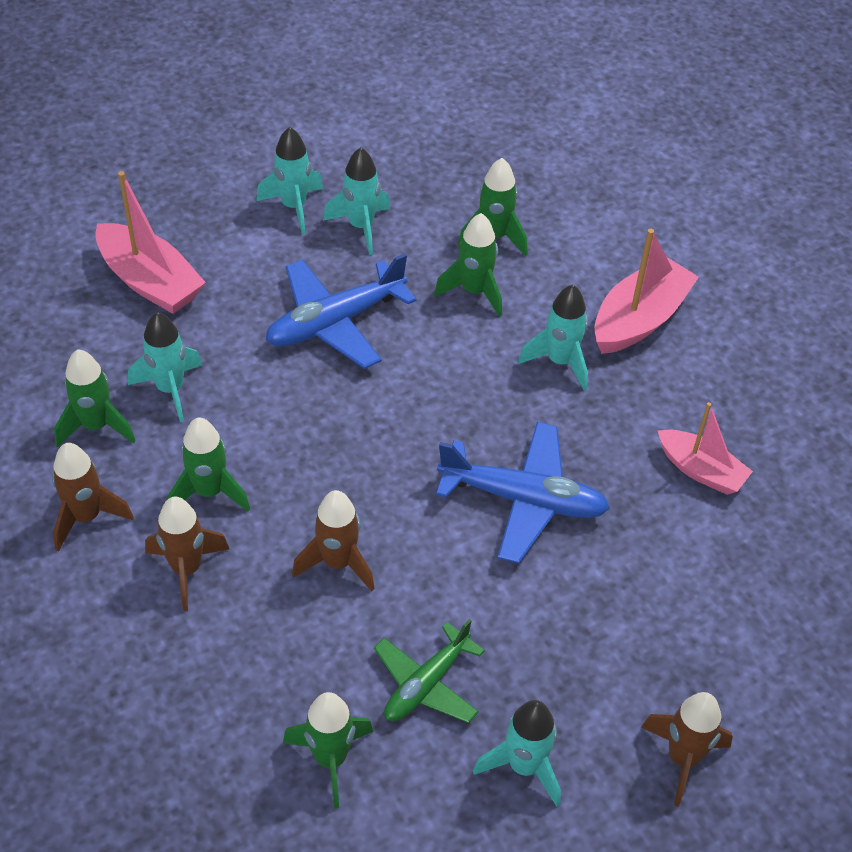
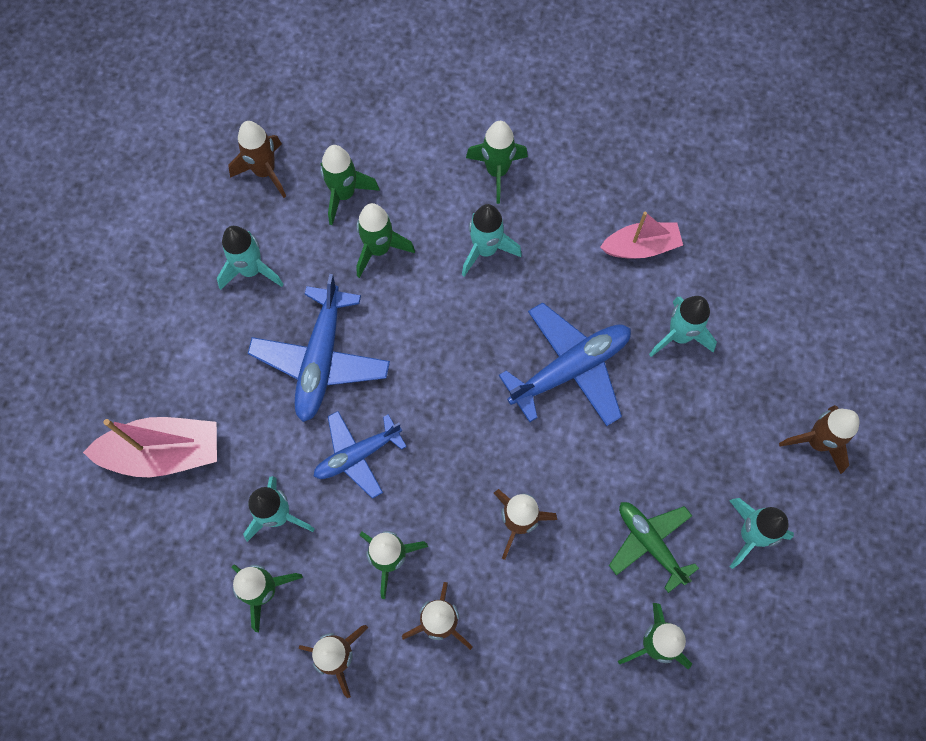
camera: 45 degrees left, 20 degrees up
(278, 404) = (357, 455): none -> blue plane
(294, 207) = (188, 298): turquoise rocket -> turquoise rocket (679, 336)
(426, 684) = (650, 543): green plane -> green plane turned 150 degrees clockwise
(453, 177) = (265, 172): none -> brown rocket
(639, 319) = (497, 171): pink boat -> green rocket

